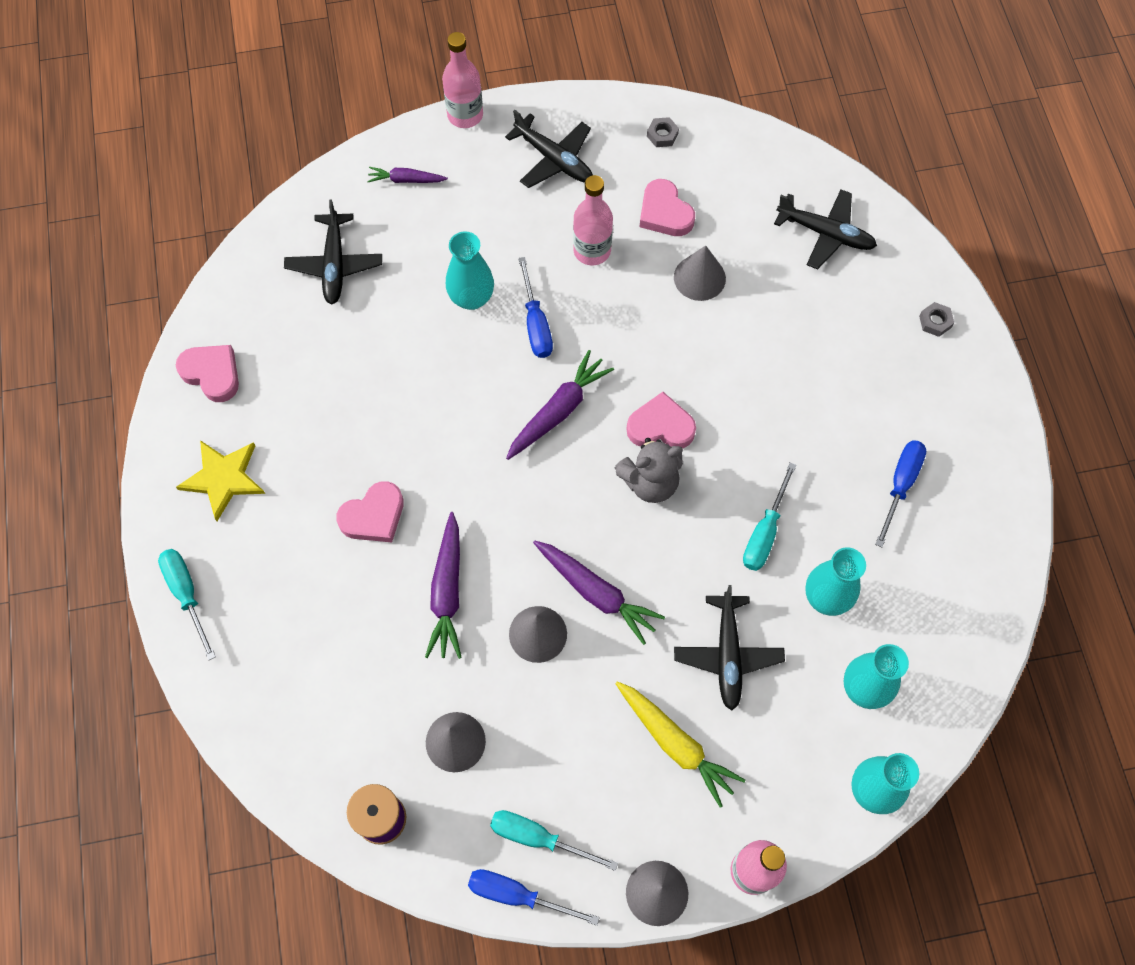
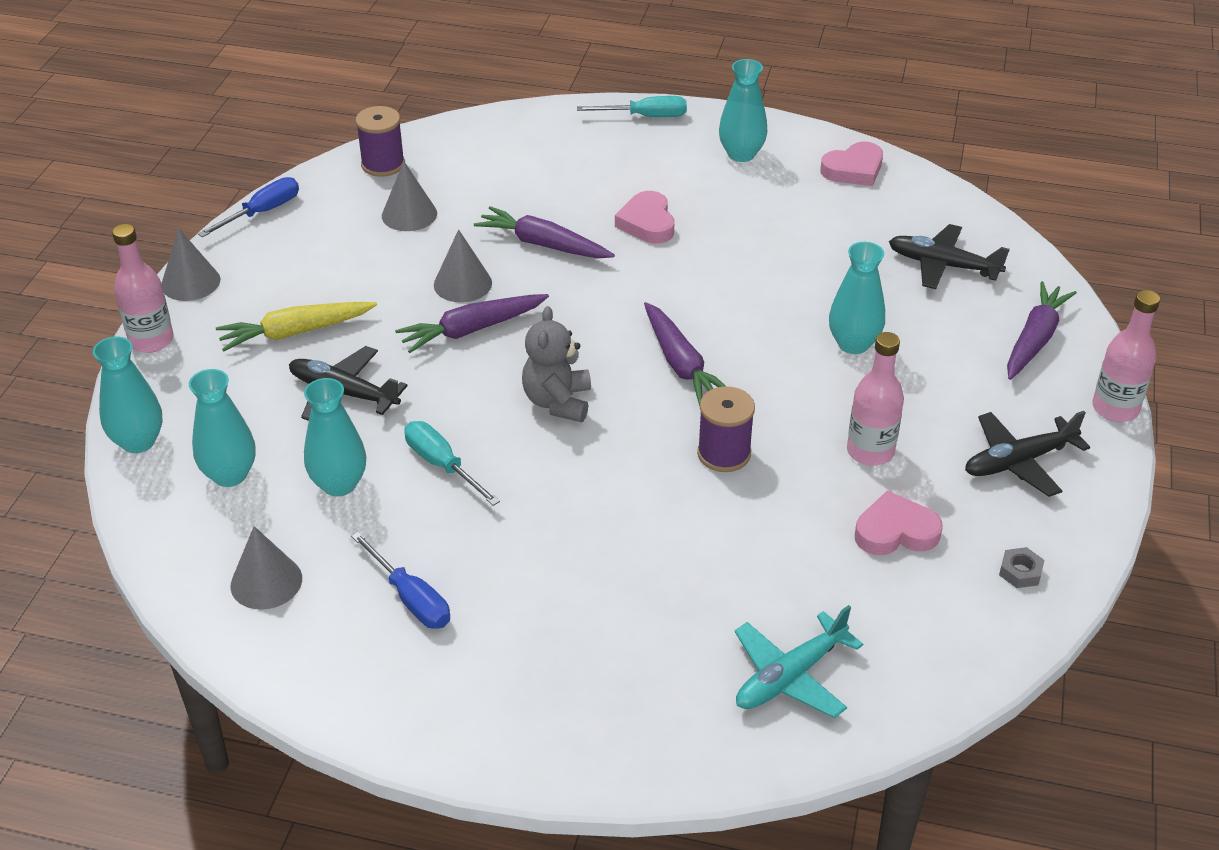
camera: 115 degrees right, 25 degrees down
(223, 478) = (741, 154): yellow star -> turquoise vase
(406, 180) = (1034, 339): purple carrot -> purple carrot, size x1.67
(536, 324) = (795, 380): blue screwdriver -> none
(538, 838) = (294, 234): turquoise screwdriver -> none
(645, 343) = (724, 454): none -> purple spool
(660, 426) = (614, 431): pink heart -> none
(699, 278) = (786, 529): grey cone -> grey cone (266, 582)
(825, 234) = (790, 676): black plane -> turquoise plane
(935, 321) = (596, 734): grey nut -> none

